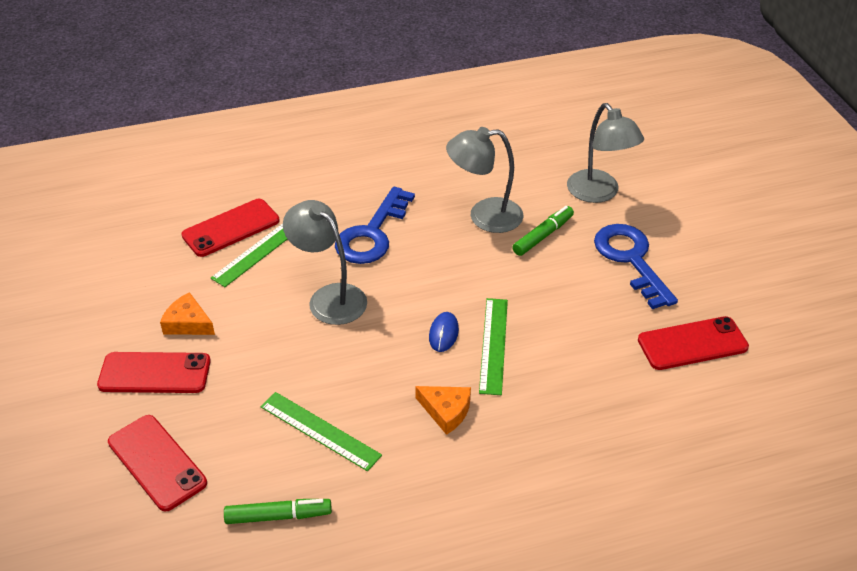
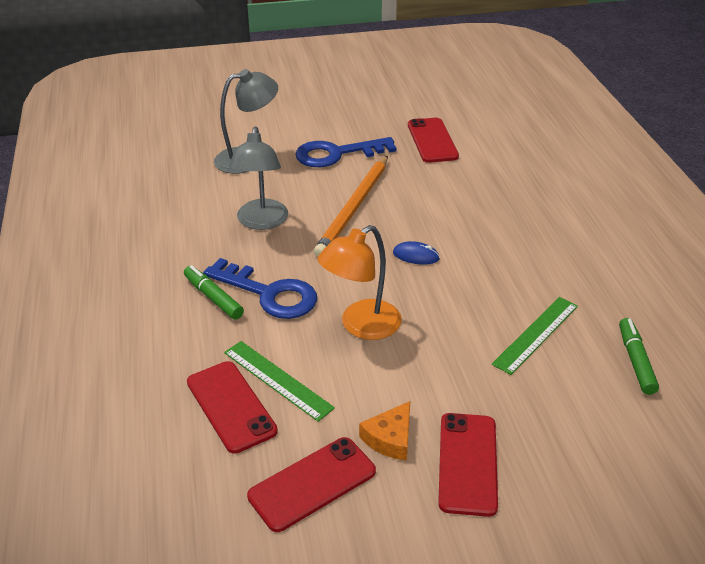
camera: 85 degrees left, 5 degrees down
(157, 462) = (591, 452): red phone -> red phone (312, 484)
(329, 297) = (361, 326): grey lamp -> orange lamp
(446, 411) = (506, 260): orange cheese -> none
(494, 345) = (431, 229): green ruler -> none
(523, 281) = (354, 208): none -> orange pencil
(543, 236) = (297, 192): green marker -> green marker (213, 297)

